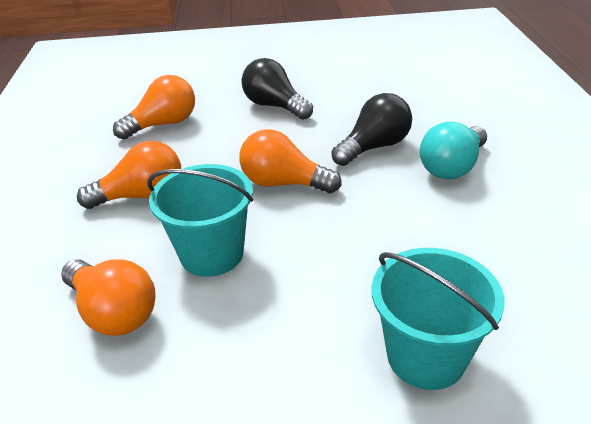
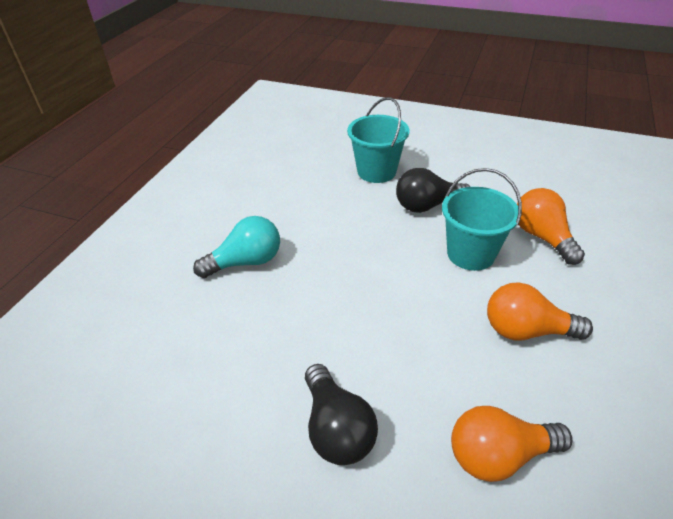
camera: 155 degrees left, 5 degrees up
(283, 183) = (390, 296): orange light bulb -> none
(374, 147) = (283, 308): black light bulb -> black light bulb (427, 205)

